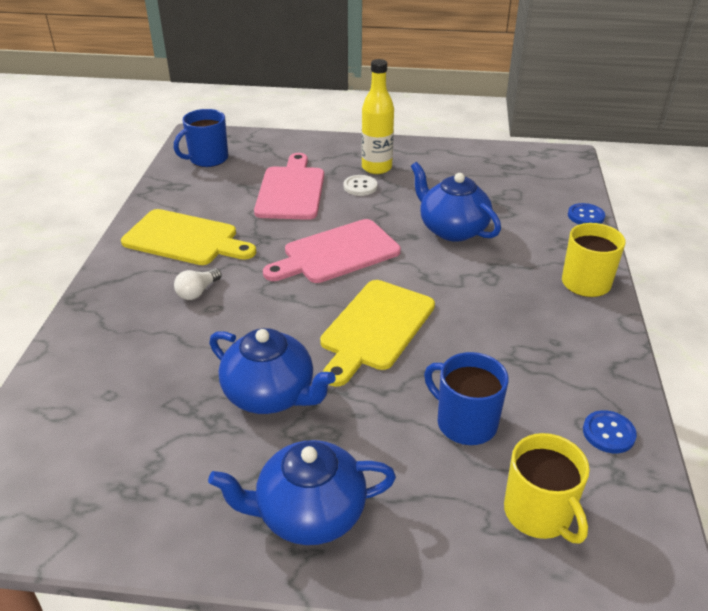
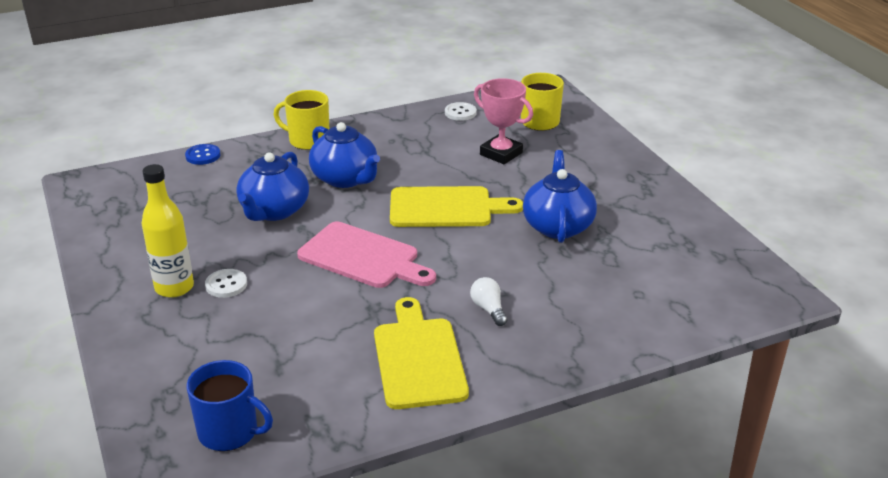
camera: 120 degrees left, 5 degrees down
(197, 292) = (489, 309): white light bulb -> white light bulb turned 120 degrees counterclockwise
(291, 190) = (266, 328): pink cutting board -> none
(309, 514) = (623, 181): blue teapot -> blue teapot (345, 178)
(465, 422) = (501, 153): blue mug -> pink trophy
(608, 433) = (460, 113): blue button -> white button

